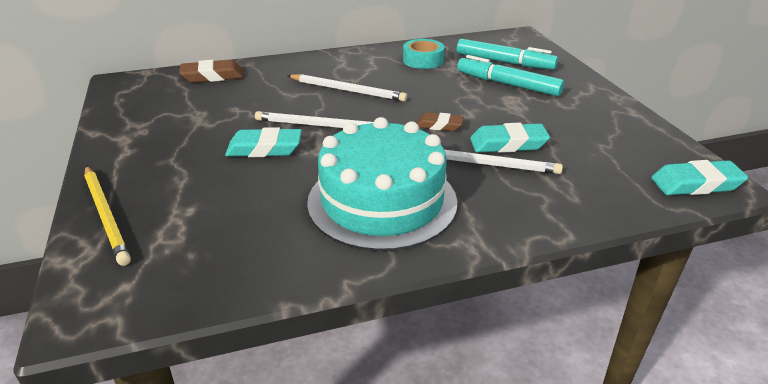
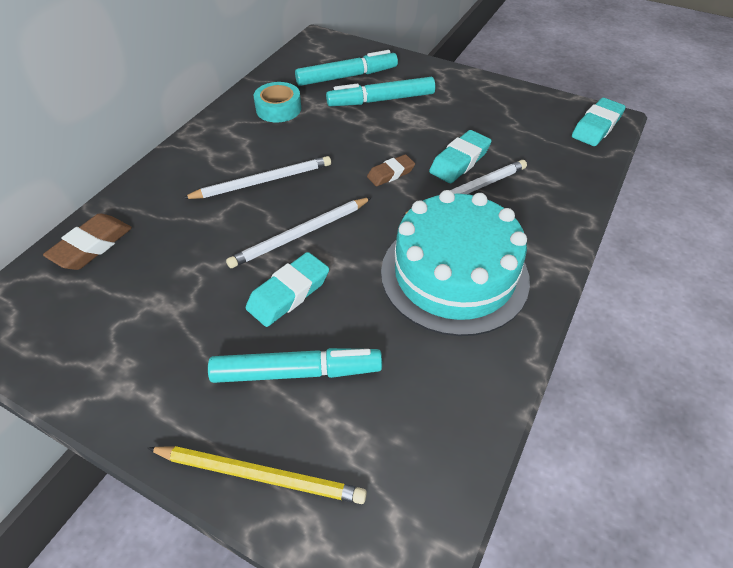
camera: 45 degrees left, 15 degrees up
(202, 185) = (297, 372): none -> turquoise marker

